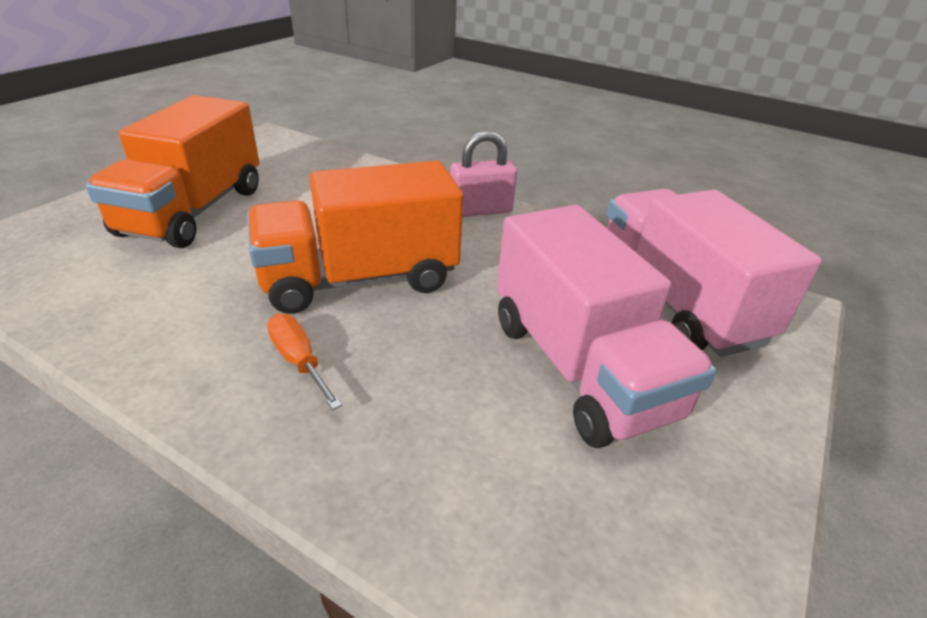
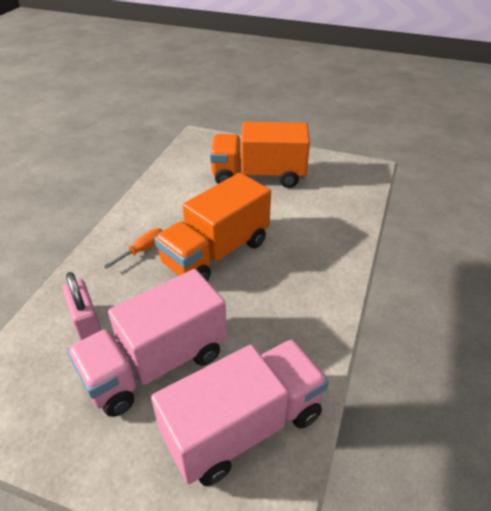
camera: 80 degrees right, 5 degrees up
(359, 279) = (216, 252): orange truck -> orange truck turned 105 degrees counterclockwise
(480, 210) = (327, 292): pink padlock -> pink padlock (87, 324)

